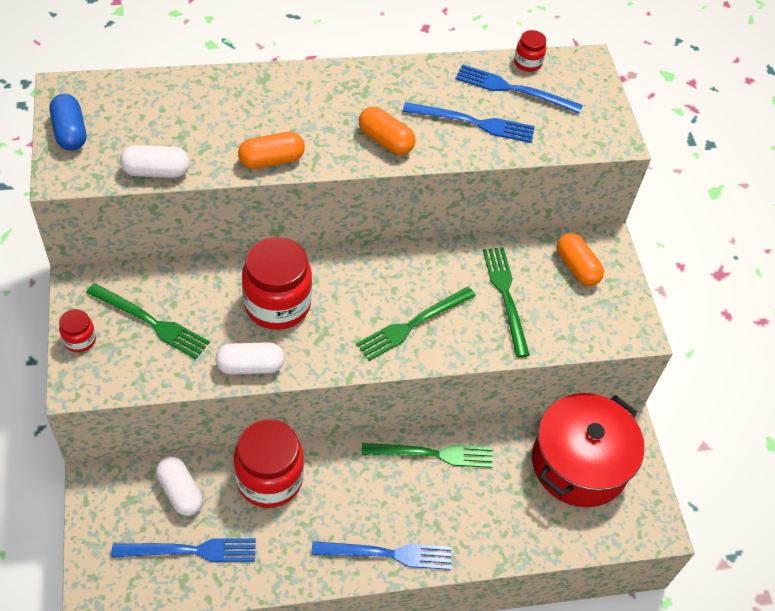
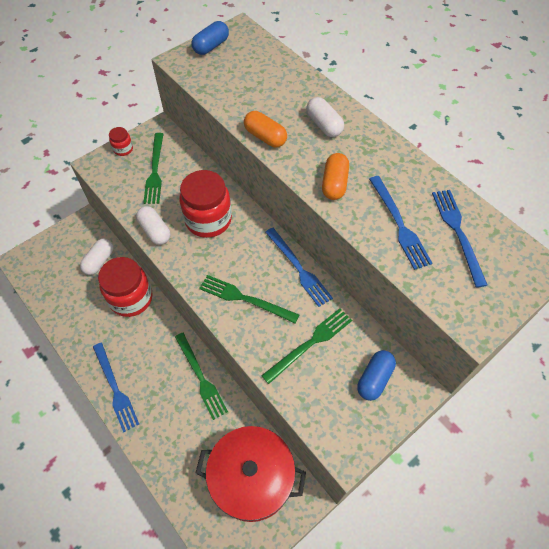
camera: 65 degrees right, 5 degrees up
(156, 171) = (212, 93): white capsule -> white capsule (324, 125)
(189, 551) = (66, 286): blue fork -> blue fork (298, 268)
(527, 63) = (495, 228): red jar -> none
(577, 267) = (374, 379): orange capsule -> blue capsule

